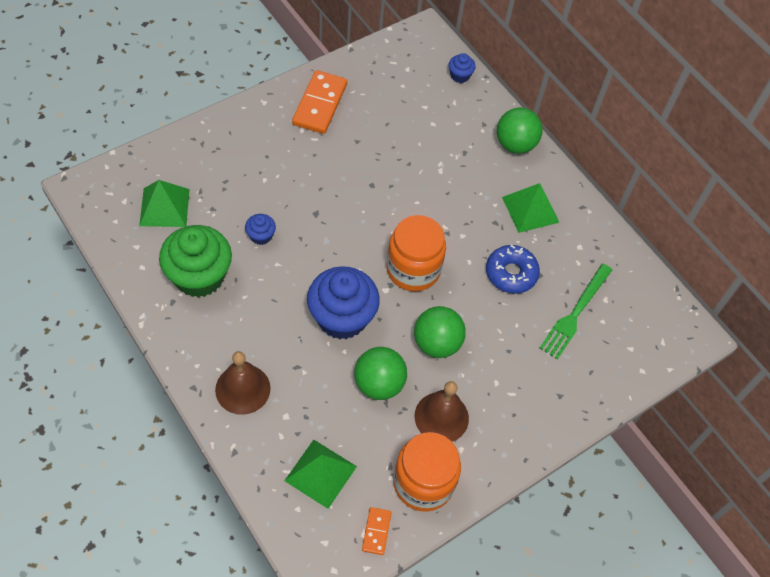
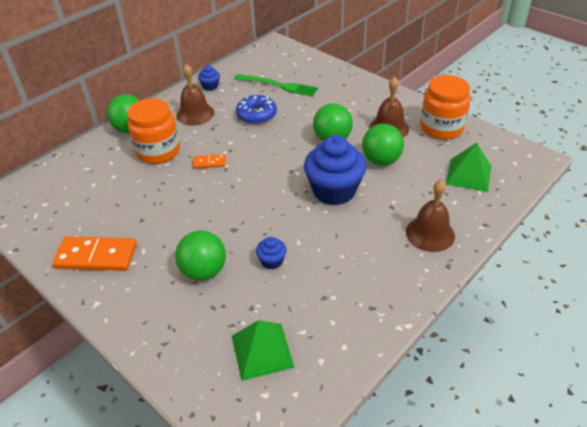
camera: 95 degrees left, 15 degrees down
(199, 276) = (335, 295): green cupcake -> none
(270, 181) = (204, 271): none -> green ball
(376, 531) = (489, 141): orange domino -> orange domino (209, 163)
(413, 269) = (272, 161): orange jar -> orange jar (158, 151)
(460, 76) = (53, 169): blue cupcake -> blue cupcake (210, 86)
(530, 209) = (195, 114): green pyramid -> brown bell

